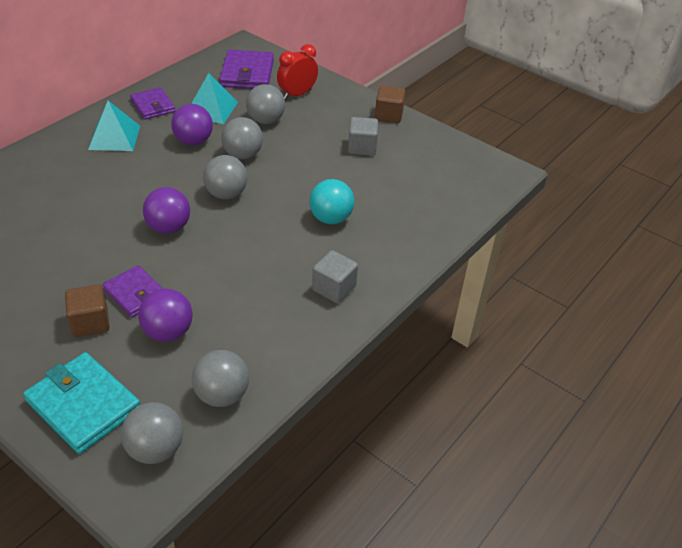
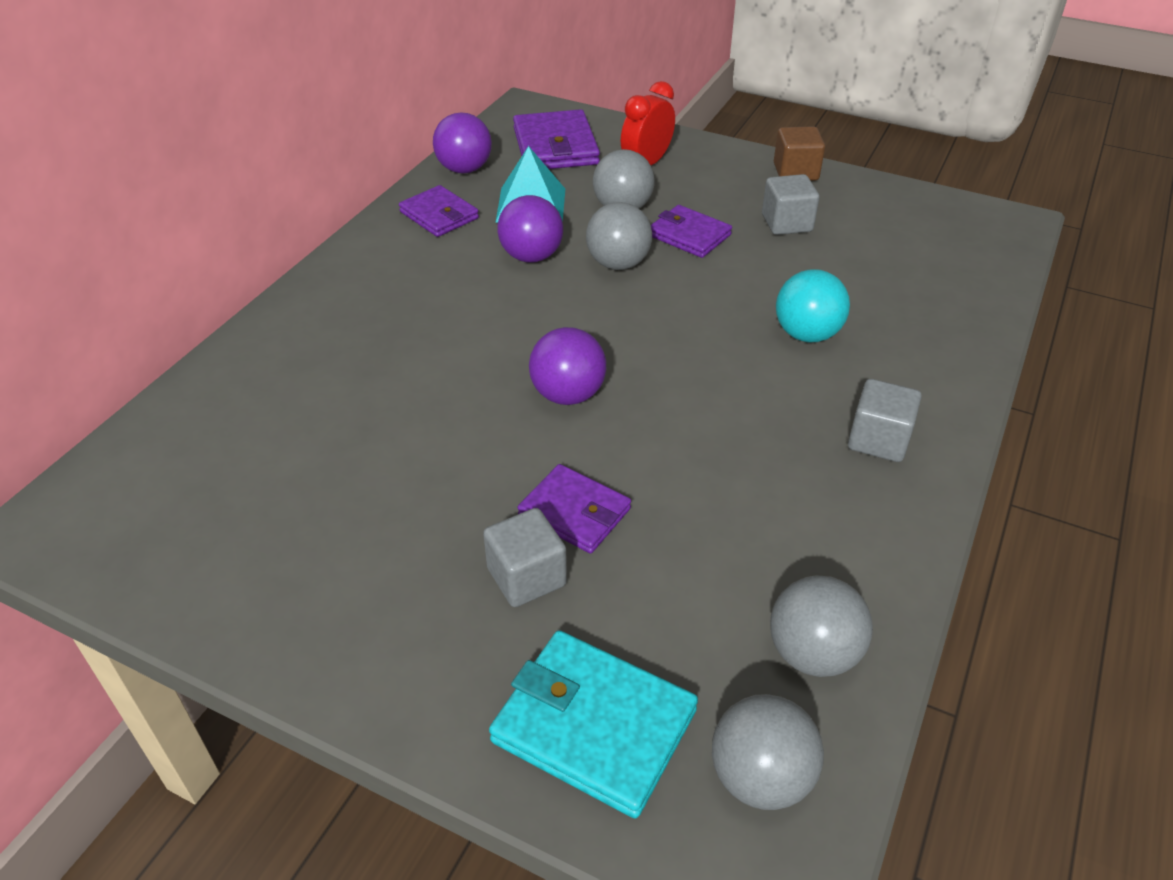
camera: 10 degrees left, 0 degrees up
(90, 322) = (526, 577): brown cube -> grey cube
(114, 137) = (404, 271): turquoise pyramid -> none
(168, 332) = (664, 565): purple ball -> purple ball (464, 169)
(226, 194) = (627, 326): grey ball -> none
(296, 145) = (689, 235): none -> purple wallet

